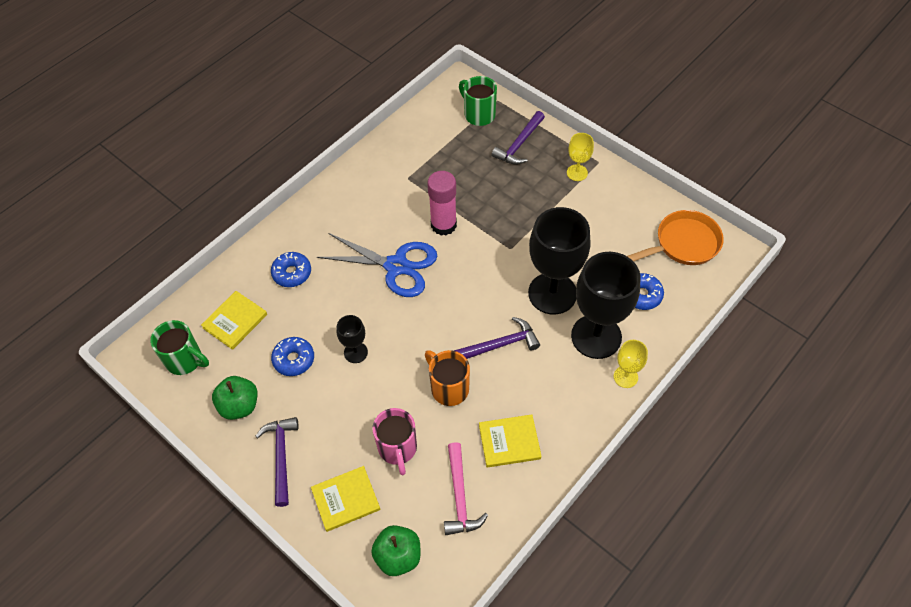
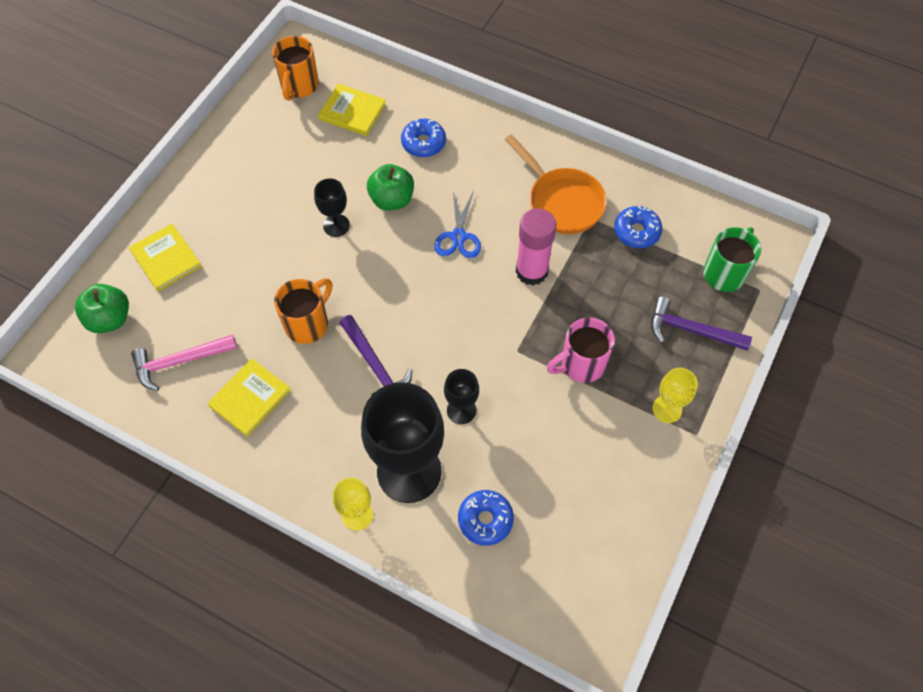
camera: 75 degrees right, 5 degrees up
(185, 360) = (299, 86): green mug -> orange mug
(239, 406) = (256, 144): green apple -> green apple (392, 200)
(281, 457) = (205, 193): purple hammer -> none
(294, 359) = (317, 173): blue donut -> blue donut (636, 232)
(396, 266) = (458, 236): blue scissors -> blue scissors, size x0.59
(397, 449) = (227, 291): pink mug -> pink mug (581, 364)
(509, 442) = (250, 398): yellow book -> yellow book turned 60 degrees clockwise
(552, 293) = (461, 410): black goblet -> black goblet, size x0.47
(682, 244) = (585, 565): orange pan -> orange pan (561, 201)

